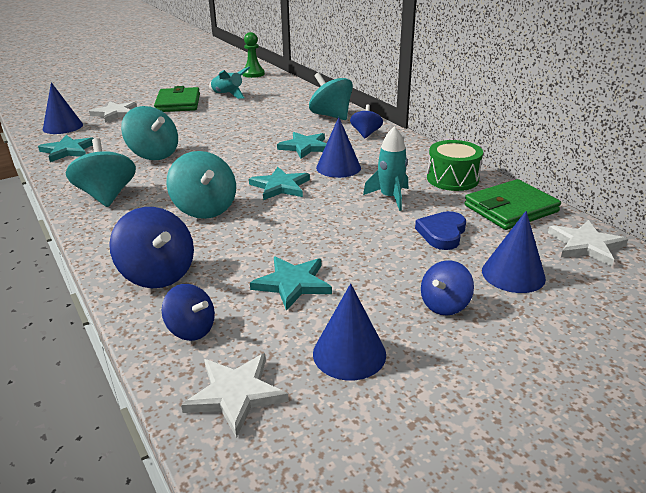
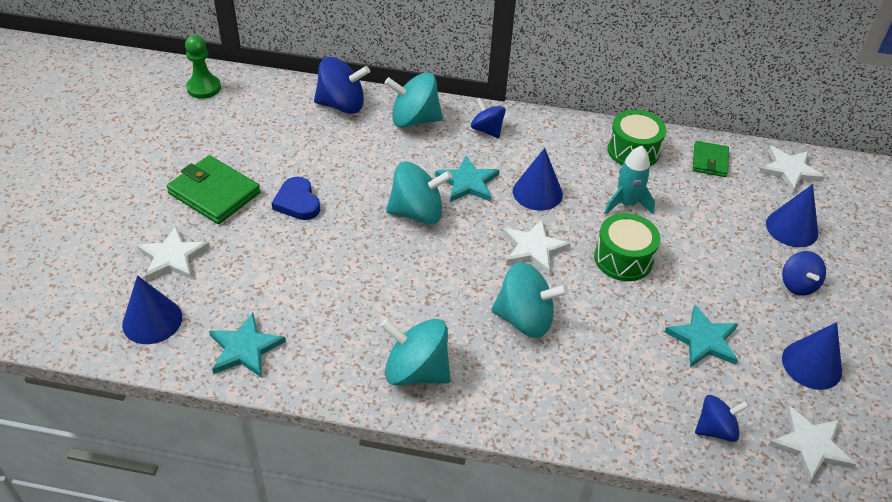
camera: 50 degrees left, 15 degrees up
(154, 154) = (350, 288): turquoise spinning top -> turquoise spinning top (417, 213)
(158, 274) = (614, 408): blue spinning top -> blue spinning top (342, 105)
(228, 95) = (246, 145): turquoise rocket -> none
(280, 186) = (533, 248): turquoise star -> white star
(327, 218) = (623, 259): none -> green drum
(442, 233) = (709, 219): blue heart -> blue heart (297, 202)
(510, 209) = (710, 161): green wallet -> green wallet, size x0.61

